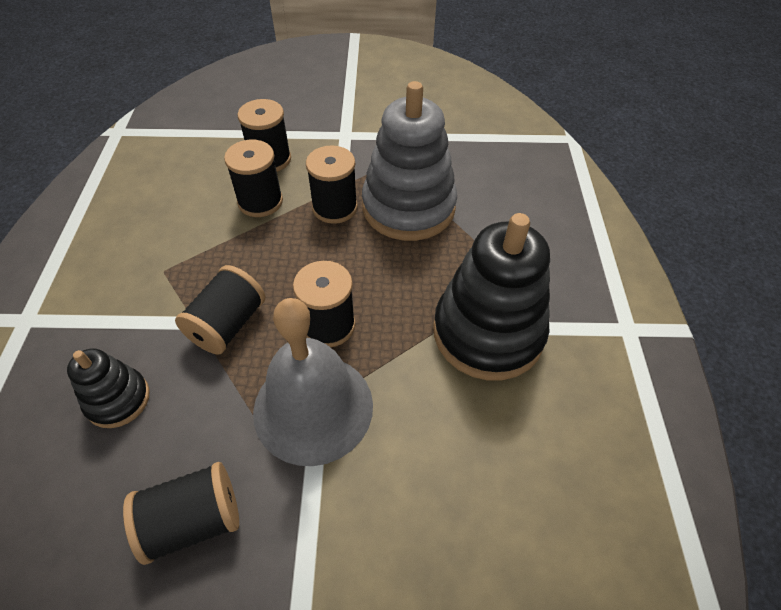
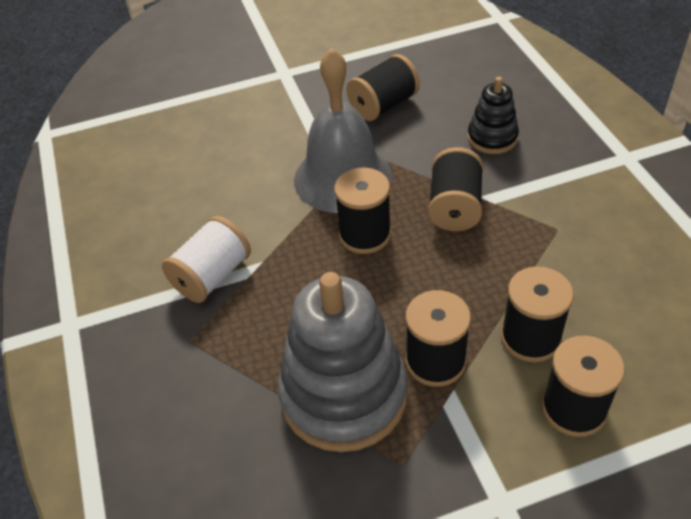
camera: 165 degrees right, 5 degrees down
(488, 332) = (212, 276): black stacking toy -> white spool

